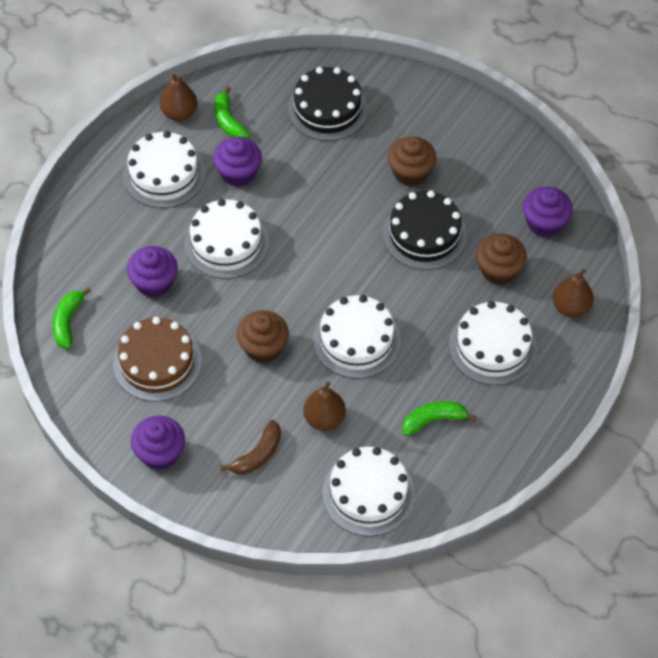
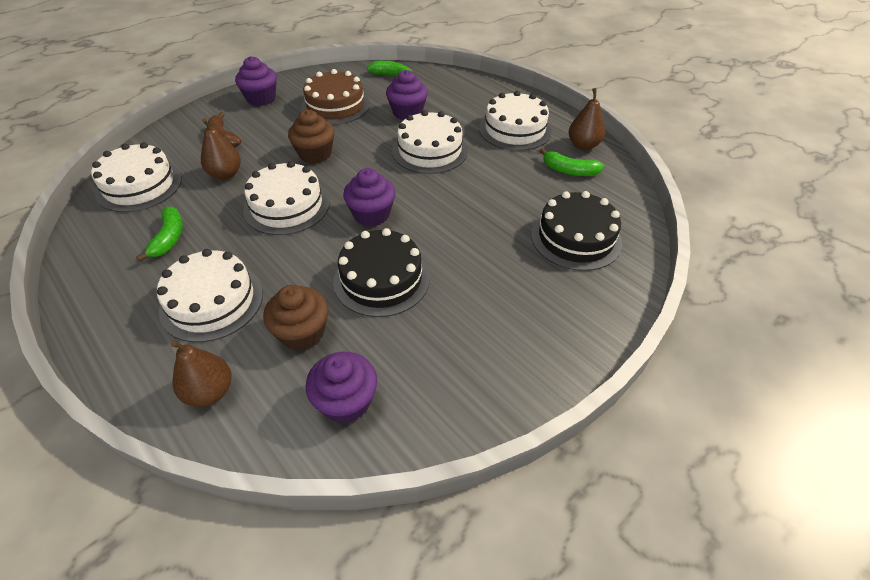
camera: 105 degrees right, 10 degrees down
(228, 121) = (569, 170): green banana -> green banana turned 150 degrees counterclockwise
(238, 173) = (505, 167): purple cupcake -> purple cupcake (371, 214)
(410, 172) = (470, 286): brown cupcake -> none

